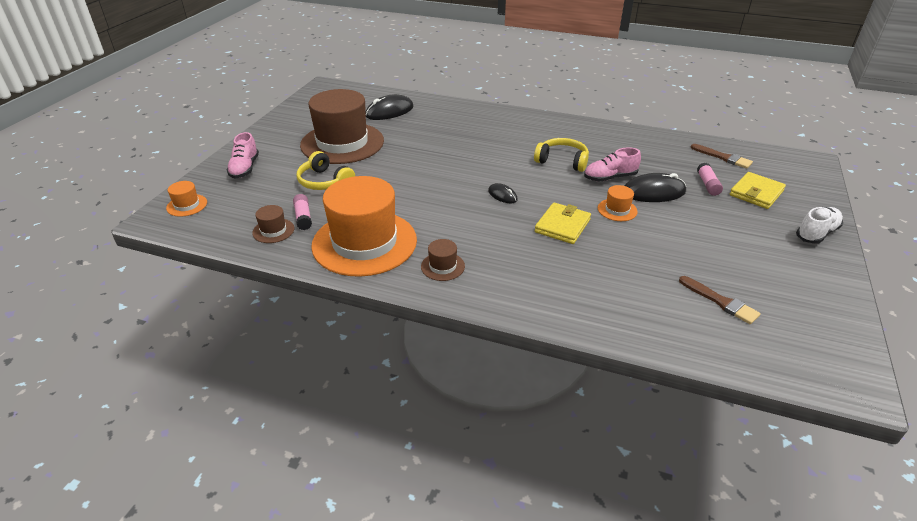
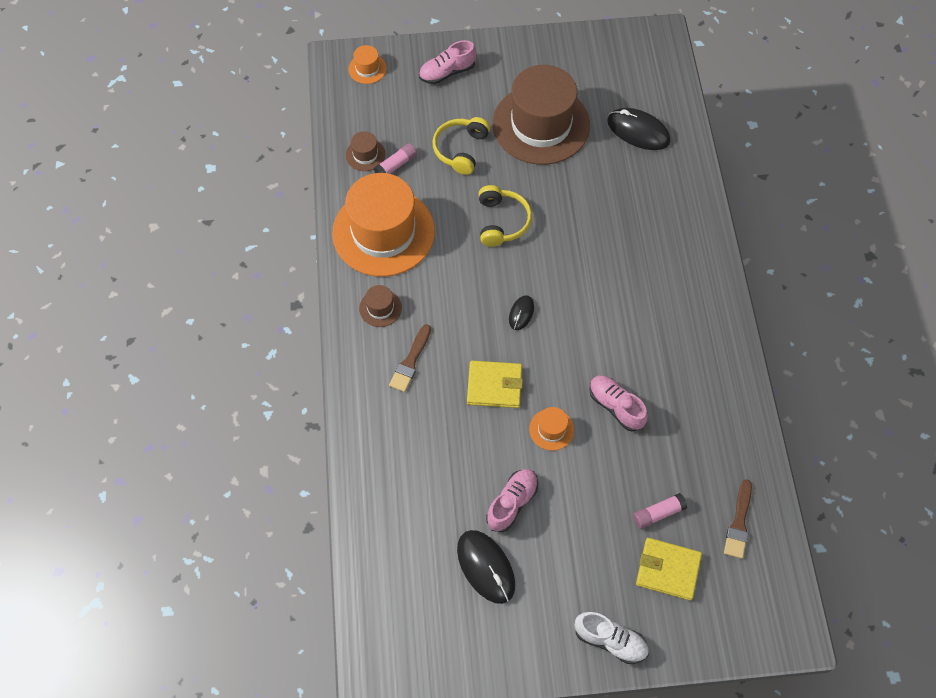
camera: 65 degrees right, 25 degrees up
(562, 161) = (625, 348): yellow headphones -> yellow headphones (502, 221)
(653, 192) = (608, 458): black mouse -> black mouse (486, 567)
(679, 247) = (512, 503): none -> pink shoe
(720, 302) = (439, 553): brown brush -> brown brush (410, 361)

